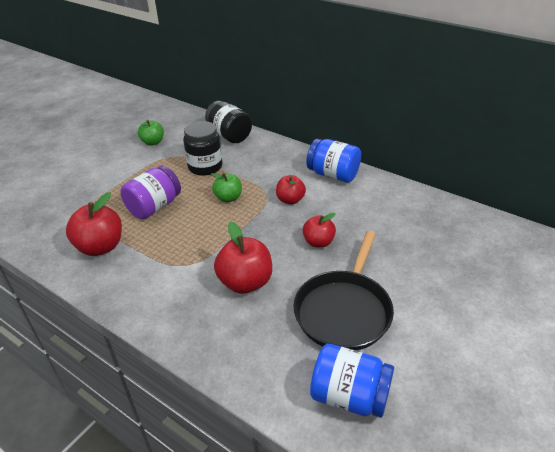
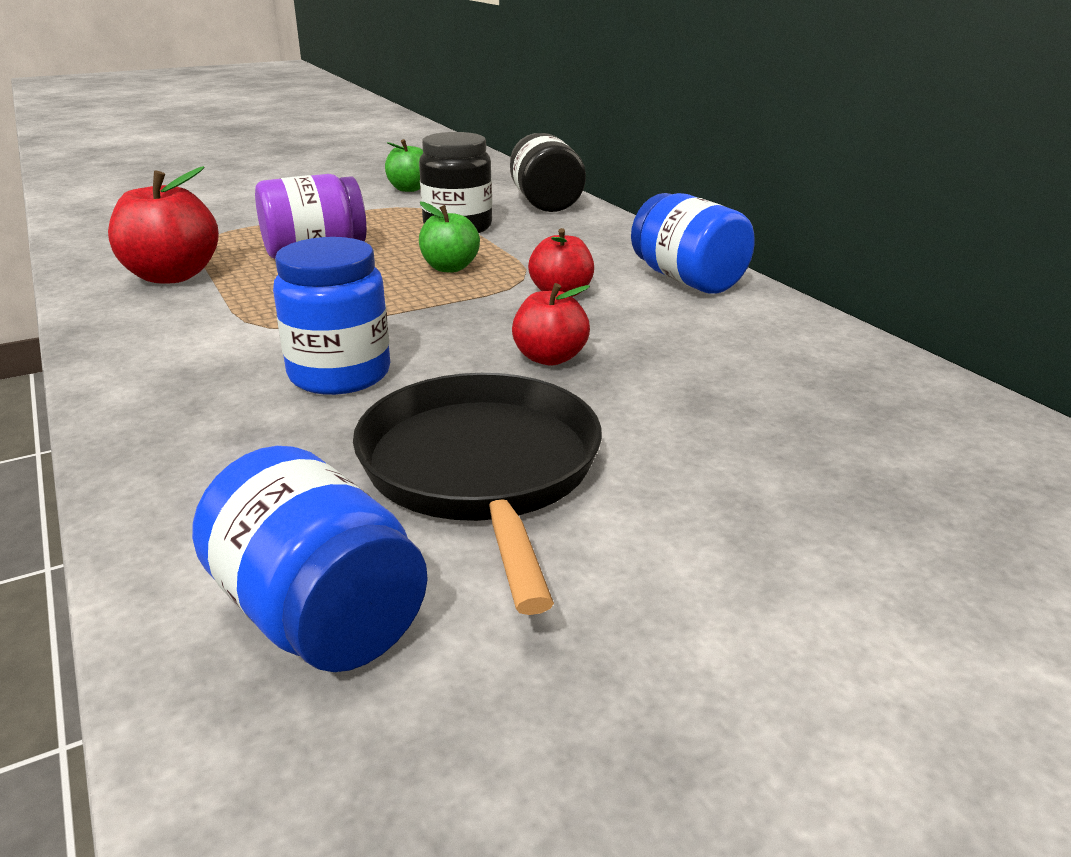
camera: 25 degrees right, 10 degrees down
(245, 282) = (339, 374): red apple -> blue jar
(344, 311) = (481, 469): black pan -> black pan turned 120 degrees clockwise

